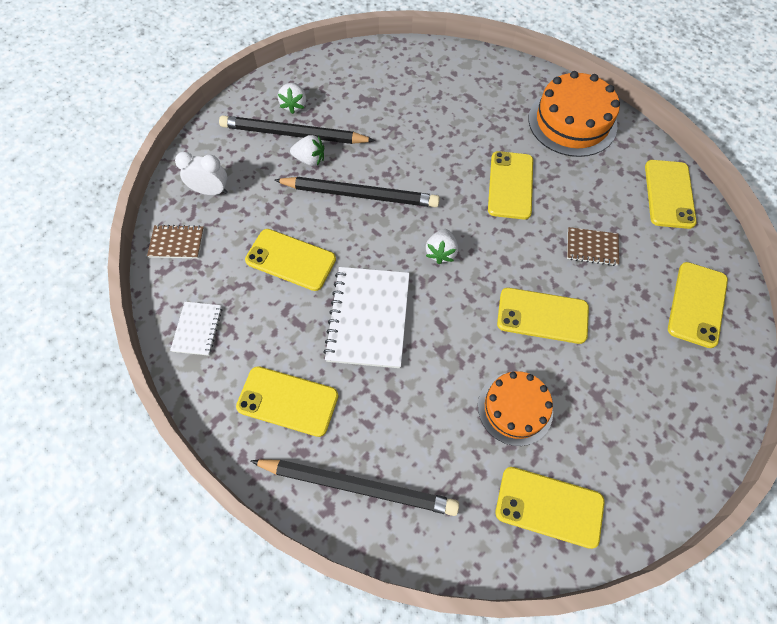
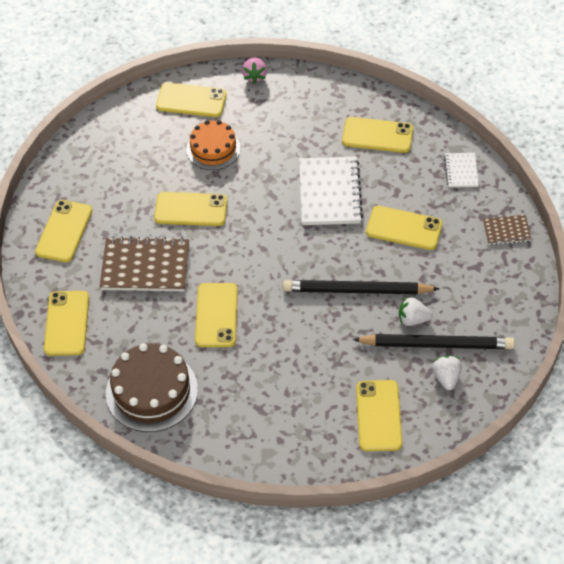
camera: 175 degrees right, 10 degrees down
(211, 191) = (496, 278): white clock -> none
(357, 486) = (318, 97): black pencil -> none
(364, 82) = (378, 416): none -> yellow phone
(441, 252) = (276, 248): white strawberry -> none
(449, 546) = (255, 76): none -> pink strawberry
(572, 122) = (151, 391): orange cake -> brown cake
(591, 247) = (145, 267): brown notebook -> brown notebook, size x1.92

